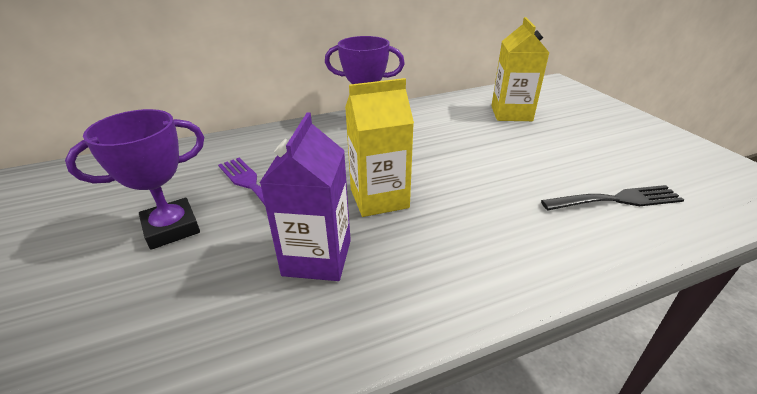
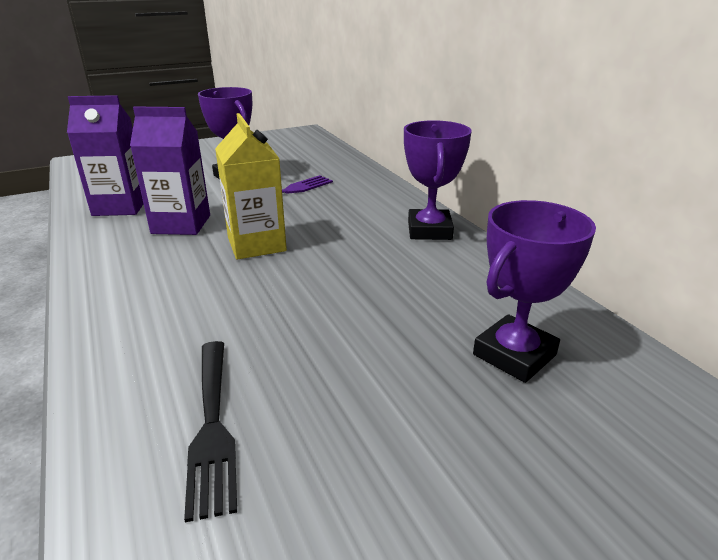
camera: 85 degrees right, 5 degrees down
(227, 339) = (120, 206): none -> purple carton
(511, 113) = (514, 355): yellow carton -> purple trophy

